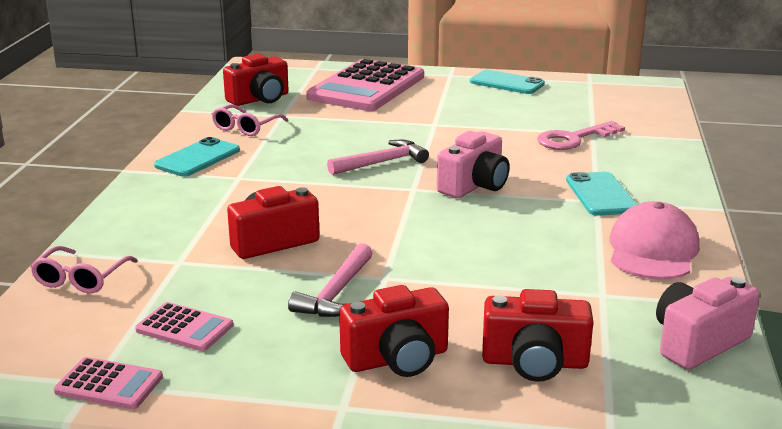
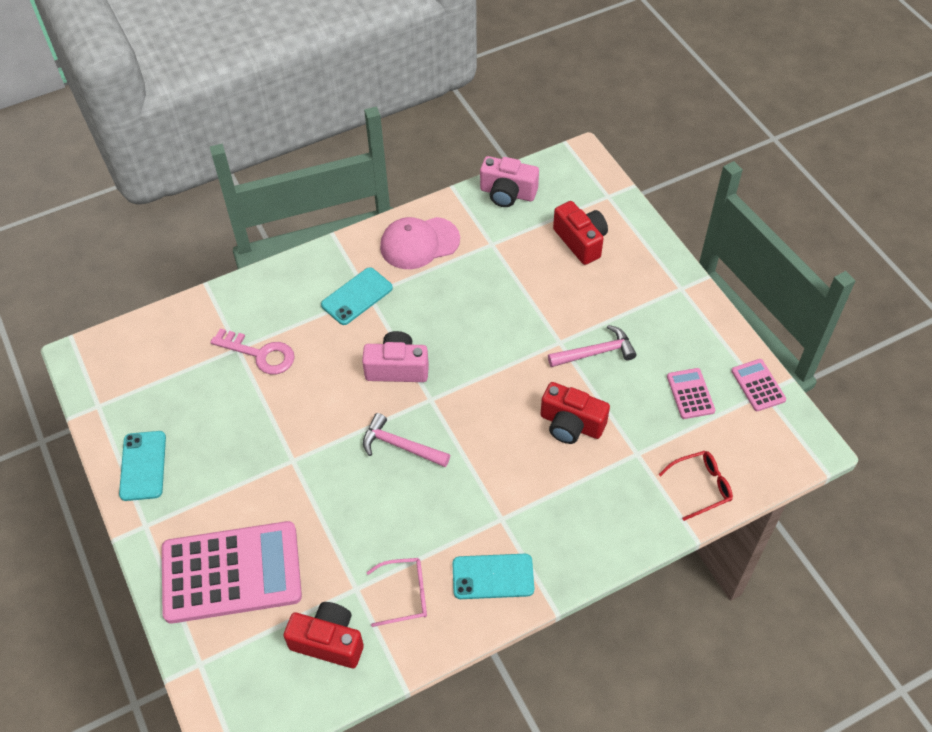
camera: 125 degrees left, 30 degrees up
(81, 279) = (701, 486): pink glasses -> red glasses
(397, 359) = (628, 291): red camera -> none

